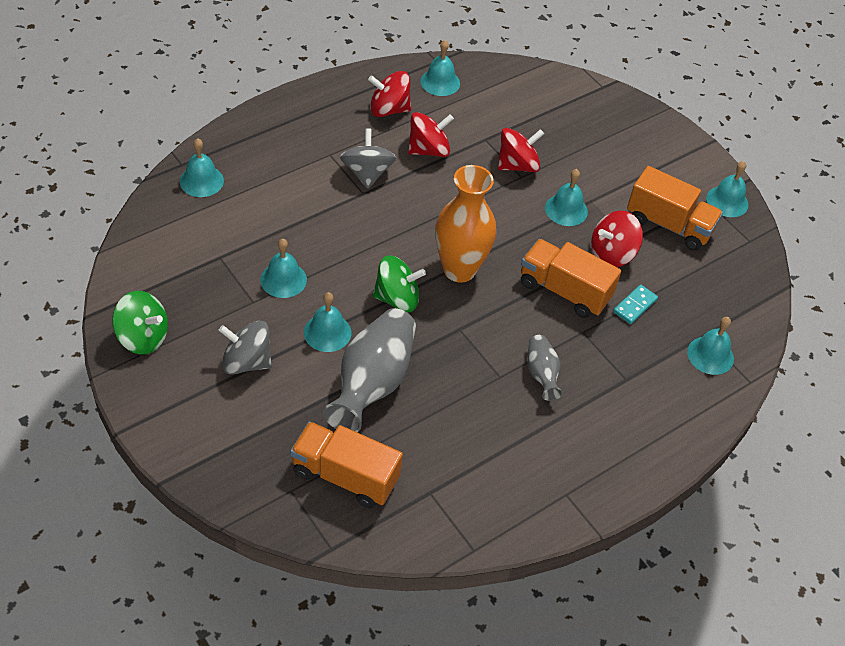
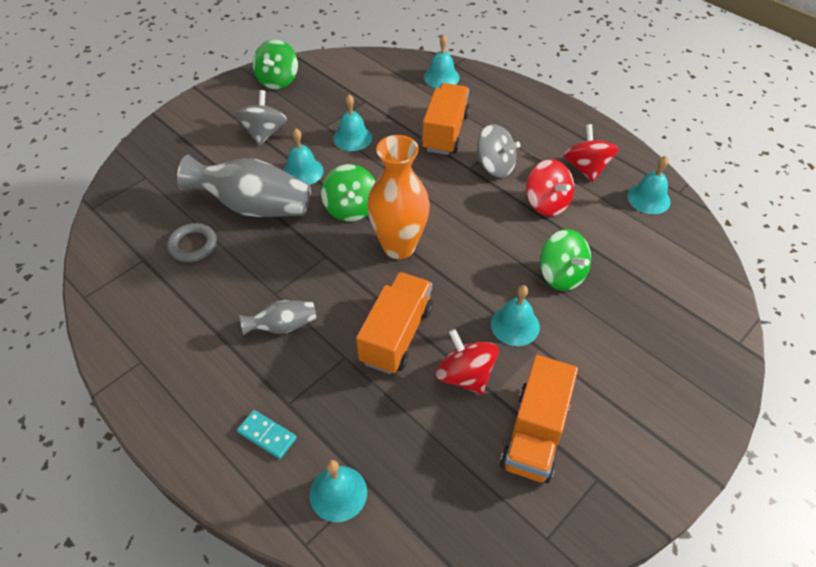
camera: 85 degrees right, 0 degrees up
(345, 476) = (159, 205): orange truck -> orange truck (445, 132)
(367, 173) = (494, 166): grey spinning top -> grey spinning top turned 45 degrees clockwise
(418, 444) = (193, 245): none -> grey ring
(517, 165) = (561, 275): red spinning top -> green spinning top
(635, 306) = (394, 404): turquoise domino -> turquoise domino (267, 435)
(727, 201) = (608, 505): turquoise bell -> none

